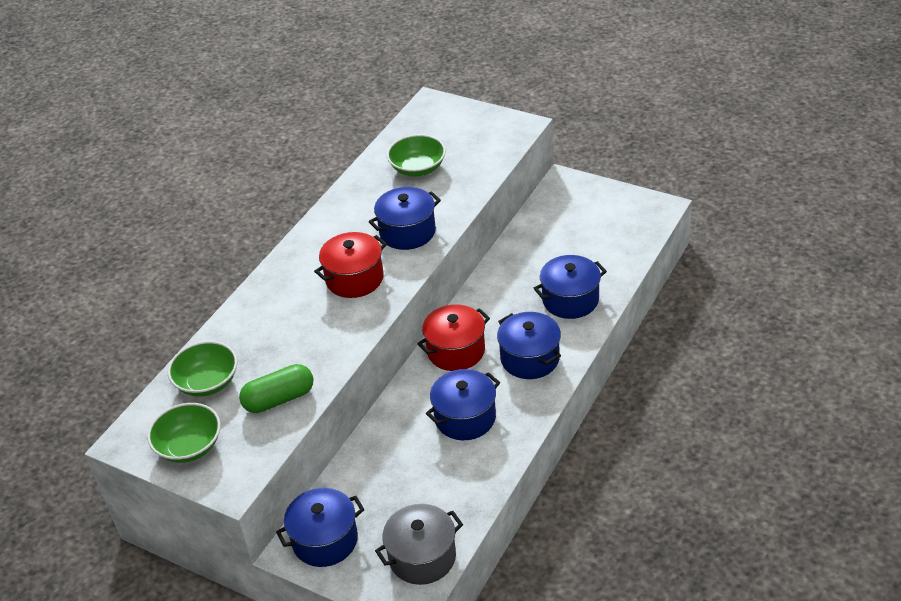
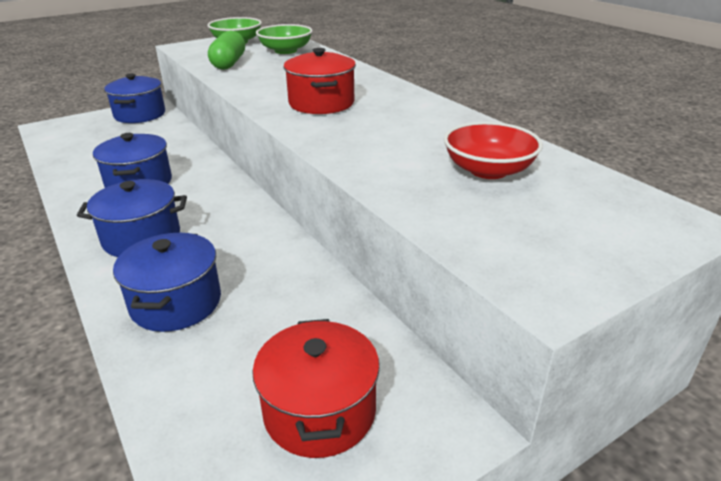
camera: 115 degrees right, 10 degrees down
(407, 232) = (359, 137): blue pot -> none
(418, 168) = (488, 170): green bowl -> red bowl
(422, 557) = (63, 137): grey pot -> none
(456, 351) = (220, 201): red pot -> red pot (319, 411)

